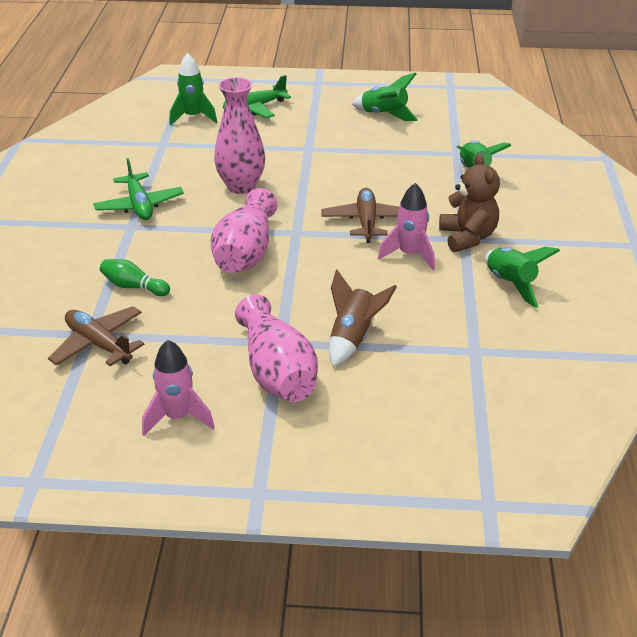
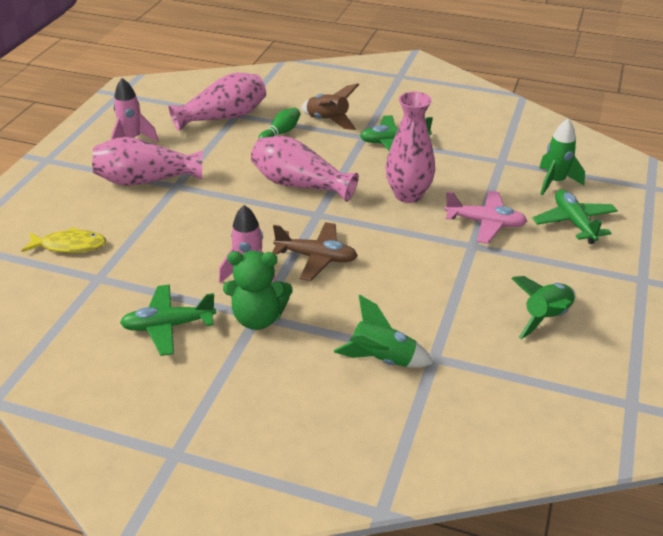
camera: 105 degrees right, 0 degrees up
(99, 344) = (223, 117): brown plane -> pink vase
(272, 145) = (485, 223): none -> pink plane
(353, 338) = (158, 219): brown rocket -> brown rocket (328, 121)
(435, 393) = (69, 245): none -> yellow fish
(467, 237) = (258, 318): brown teddy bear -> green teddy bear
(510, 284) = (168, 326): green rocket -> green plane

